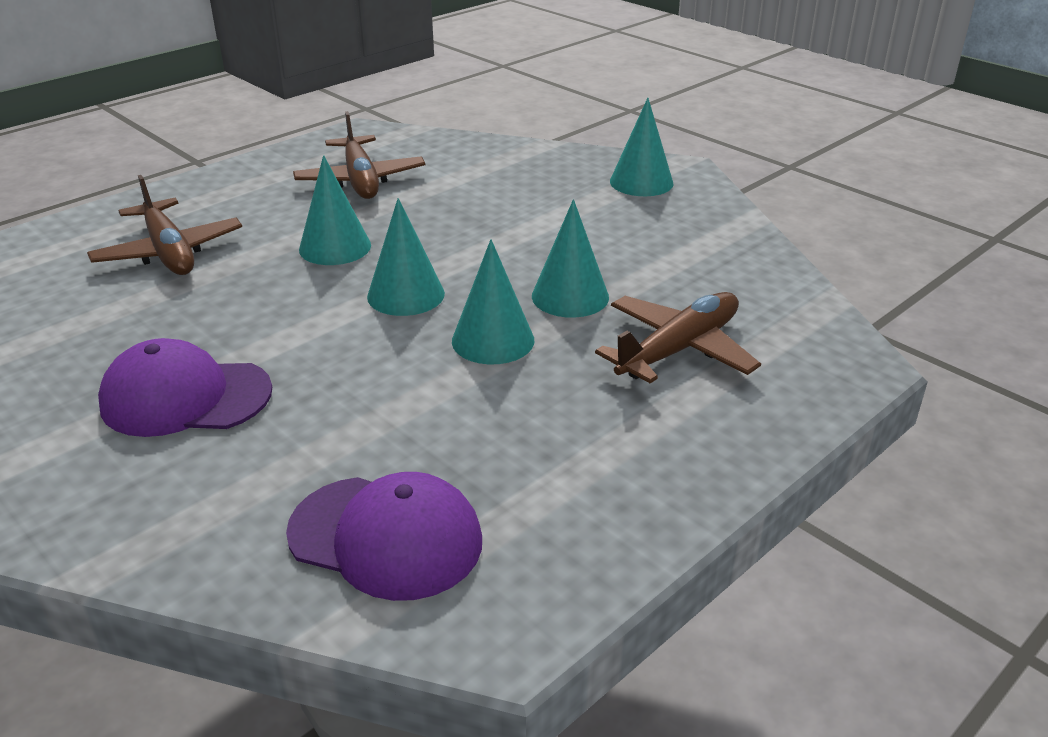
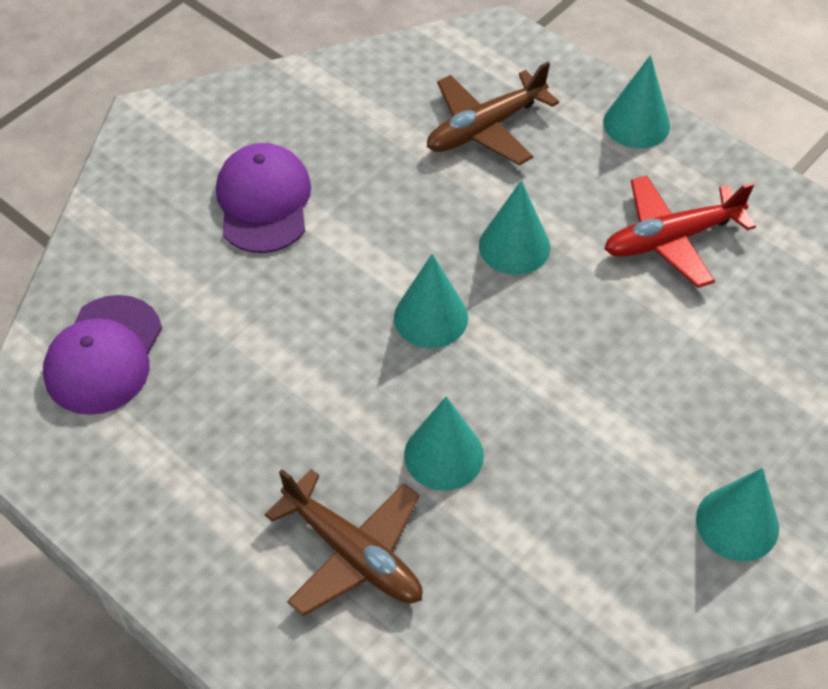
camera: 85 degrees right, 20 degrees up
(360, 180) = (671, 239): brown plane -> red plane
(493, 340) = (358, 395): turquoise cone -> turquoise cone (636, 123)

